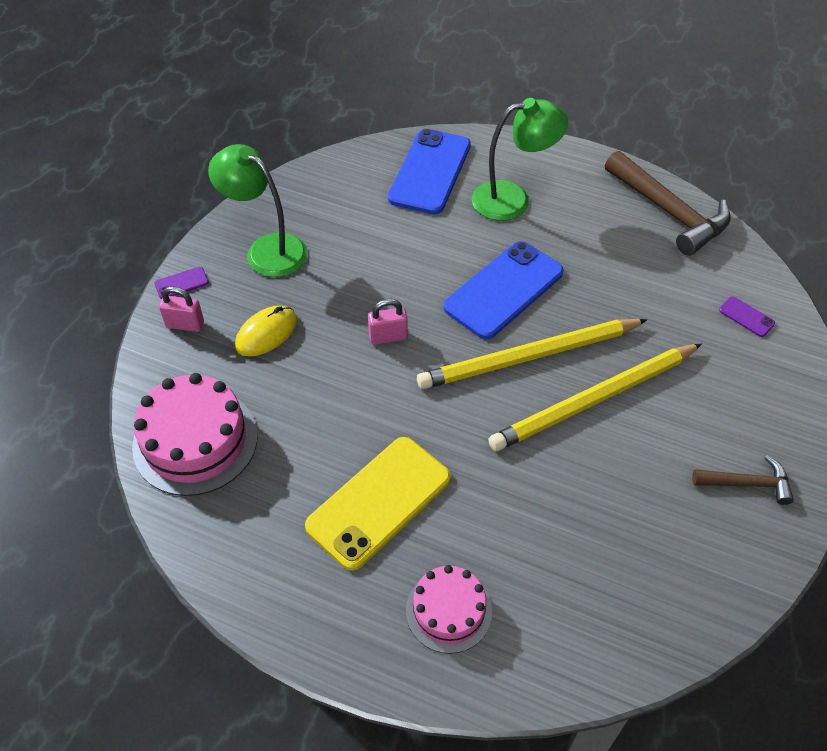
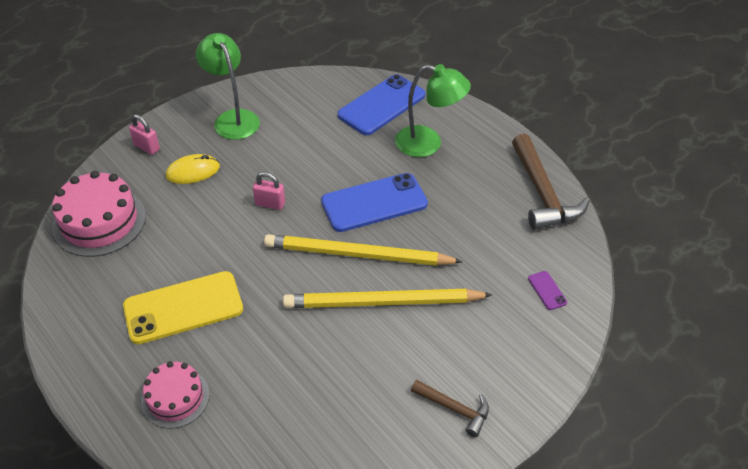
camera: 25 degrees right, 5 degrees down
(181, 283) = (164, 121): purple phone -> none

